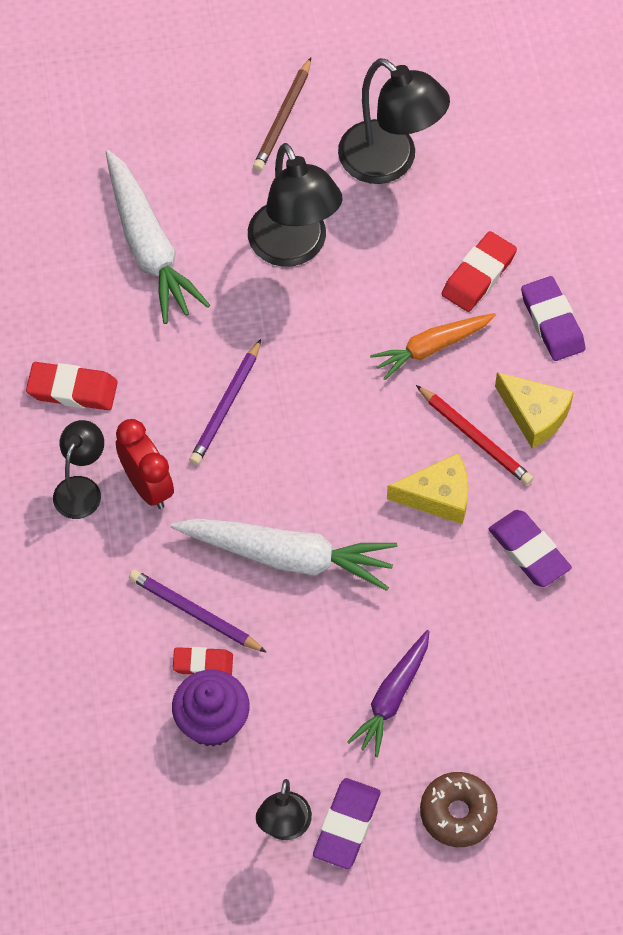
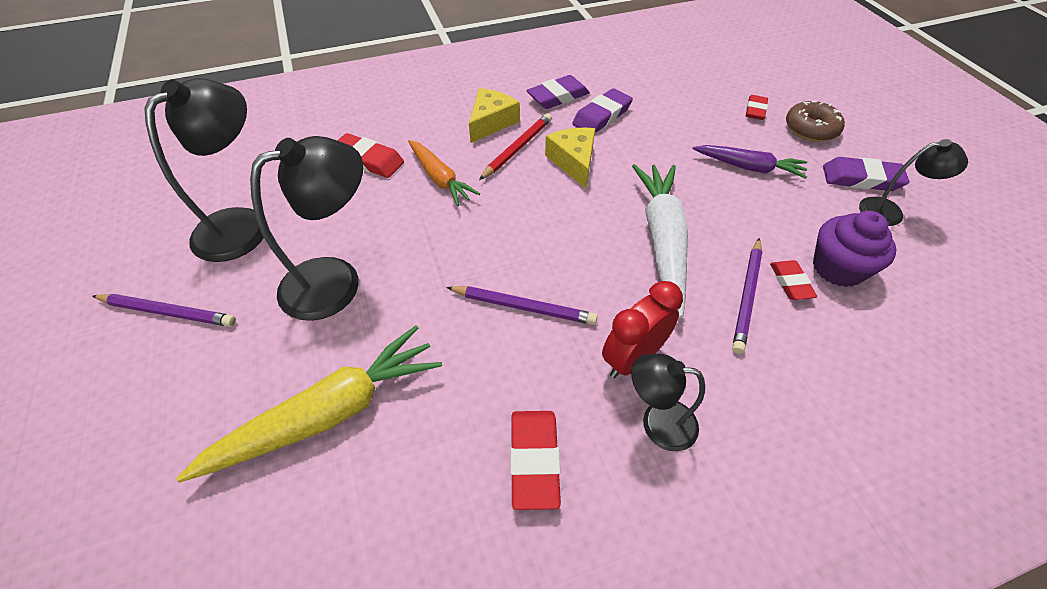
camera: 100 degrees left, 10 degrees down
(149, 247) = (329, 413): white carrot -> yellow carrot
(283, 118) = (168, 312): brown pencil -> purple pencil
(513, 758) = (755, 110): none -> red eraser
(552, 322) = (410, 121): purple eraser -> purple eraser (558, 97)

